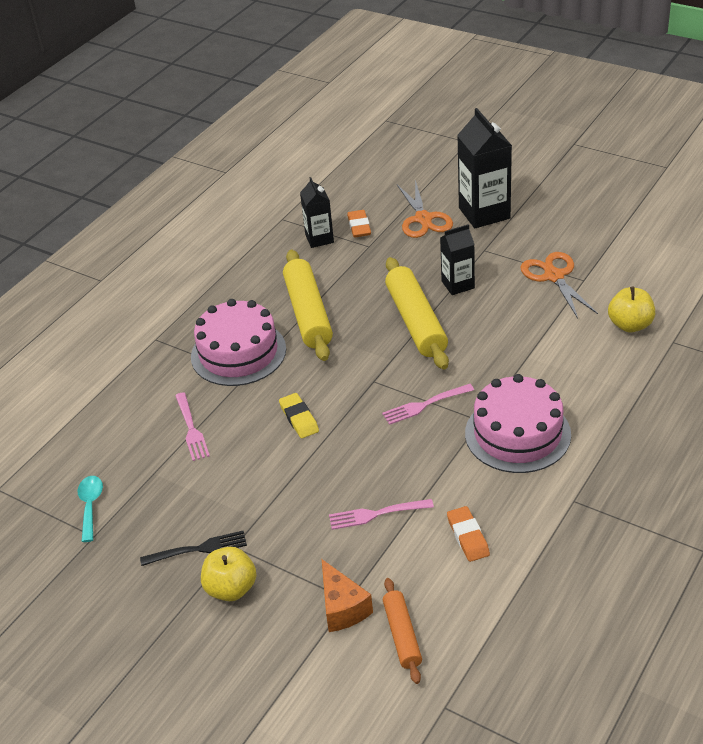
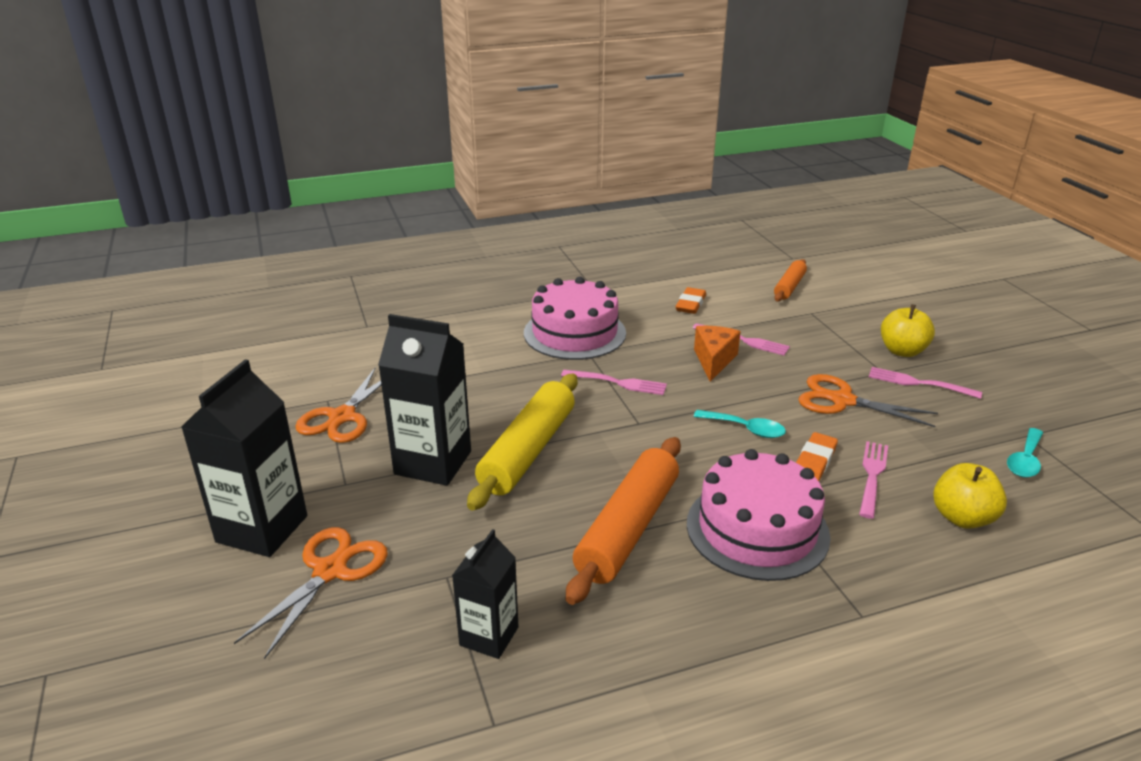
camera: 145 degrees left, 10 degrees down
(198, 549) = (919, 383): black fork -> pink fork
(249, 489) = (842, 400): none -> orange scissors
(299, 418) = (746, 429): yellow eraser -> turquoise spoon
(308, 313) = (628, 528): yellow rolling pin -> orange rolling pin
(342, 608) = (820, 311): orange cheese -> orange cheese (714, 360)
(359, 226) = (415, 618): orange eraser -> orange eraser (814, 462)
(458, 285) = (433, 463): black carton -> black carton, size x1.67
(630, 325) = (369, 350): yellow apple -> yellow apple (962, 518)

